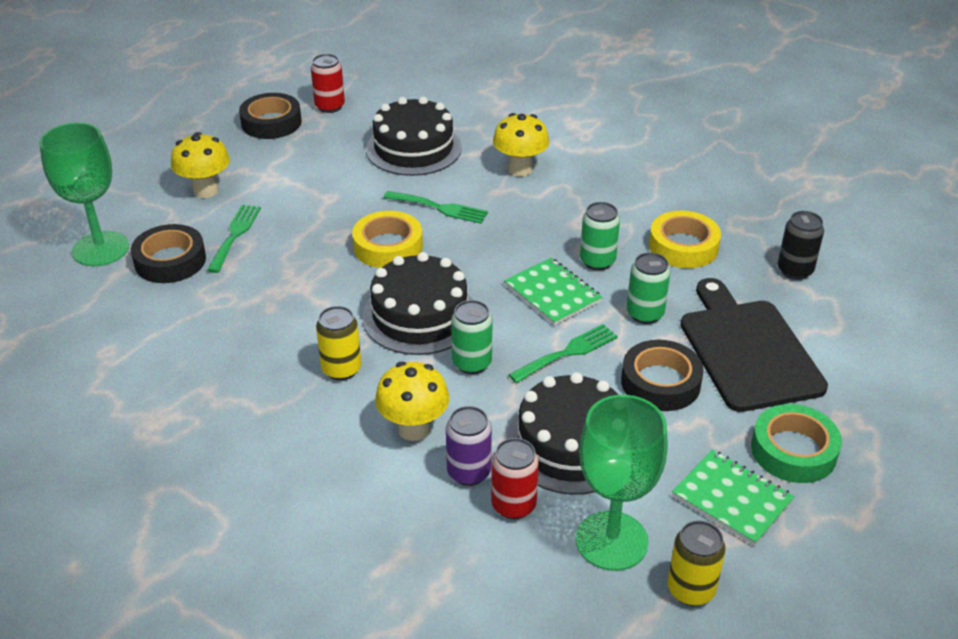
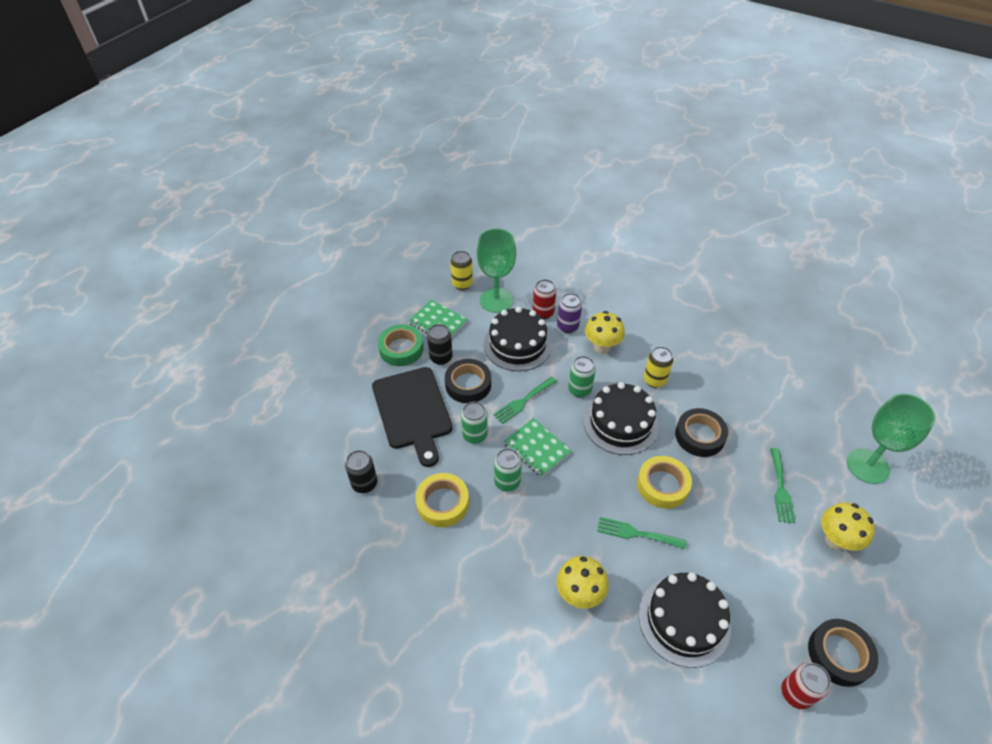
camera: 175 degrees right, 10 degrees up
(170, 261) = (810, 458): black tape -> black tape (699, 436)
(714, 430) = (441, 357): none -> black can

